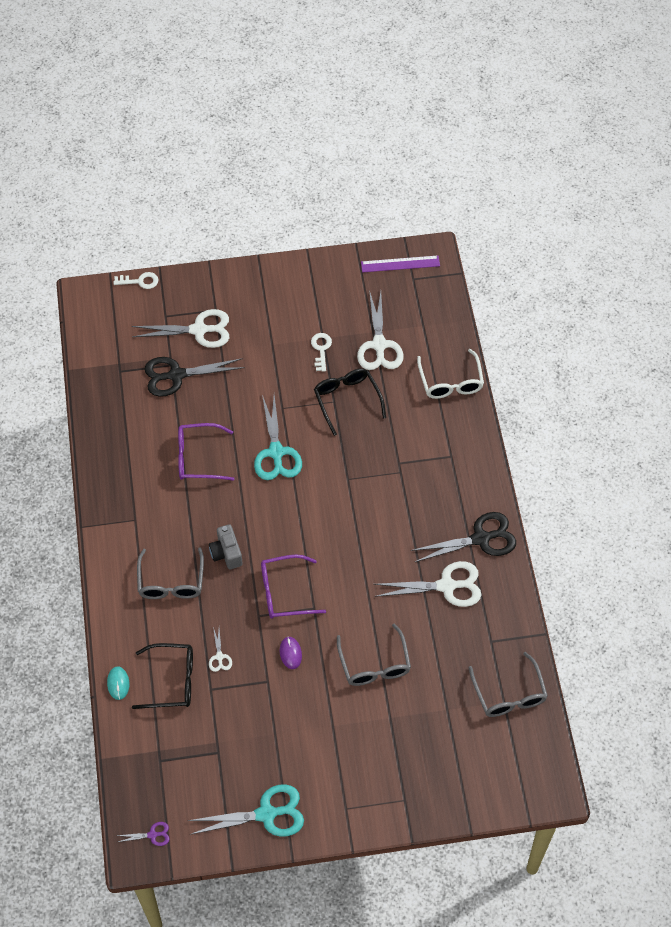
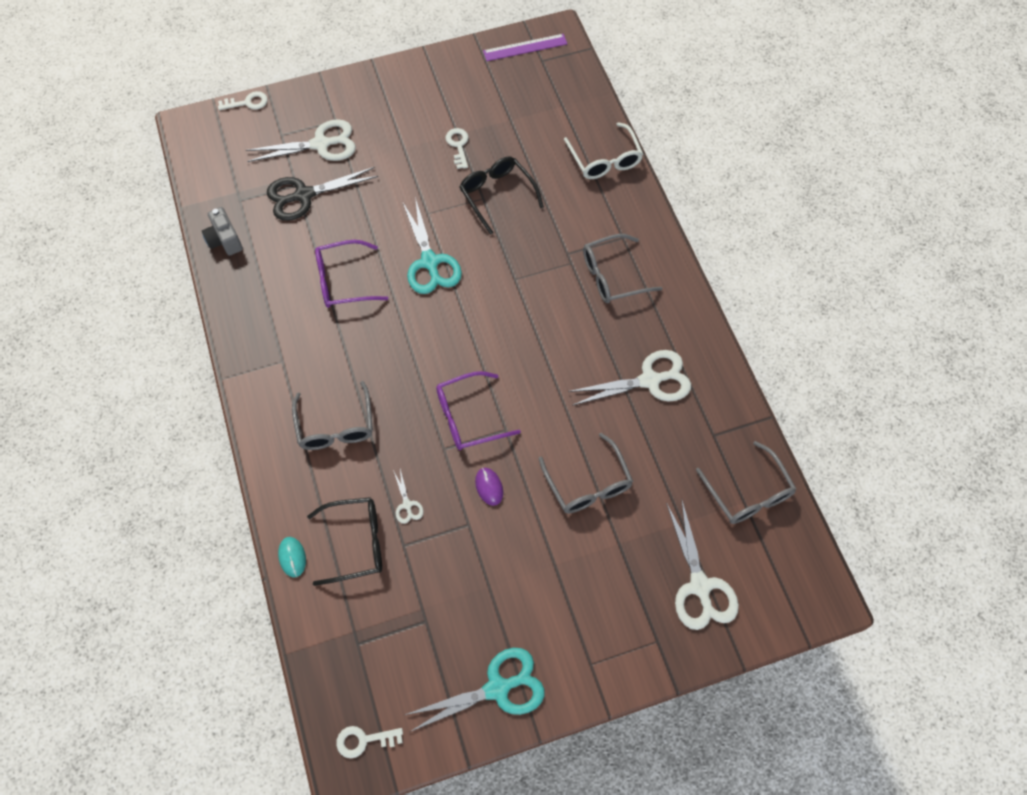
camera: 10 degrees left, 5 degrees up
(152, 835) = (364, 740): purple scissors -> white key
(226, 553) = (394, 383): grey camera -> grey camera (224, 240)
(379, 345) = (520, 132): white scissors -> white scissors (700, 586)
(434, 489) = (612, 276): none -> grey glasses
(481, 538) = (675, 322): black scissors -> none

